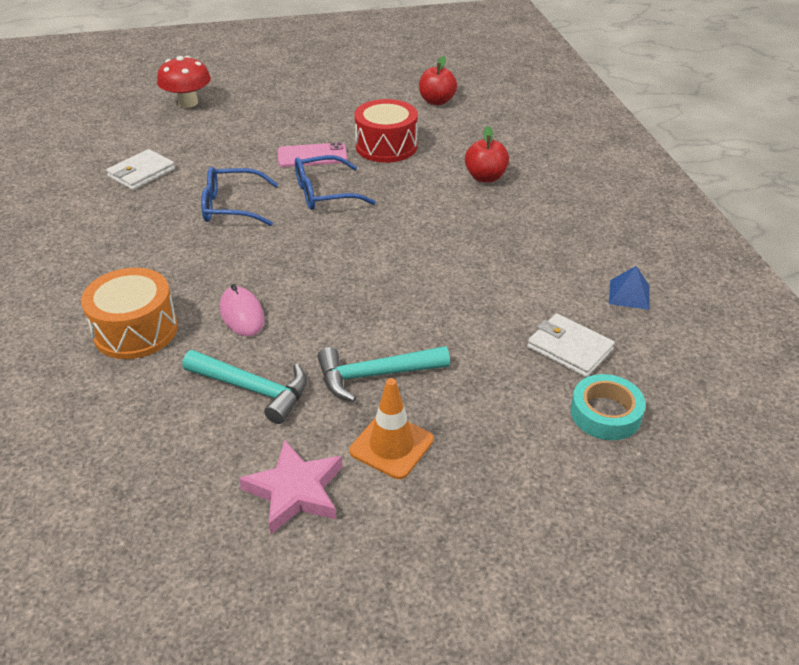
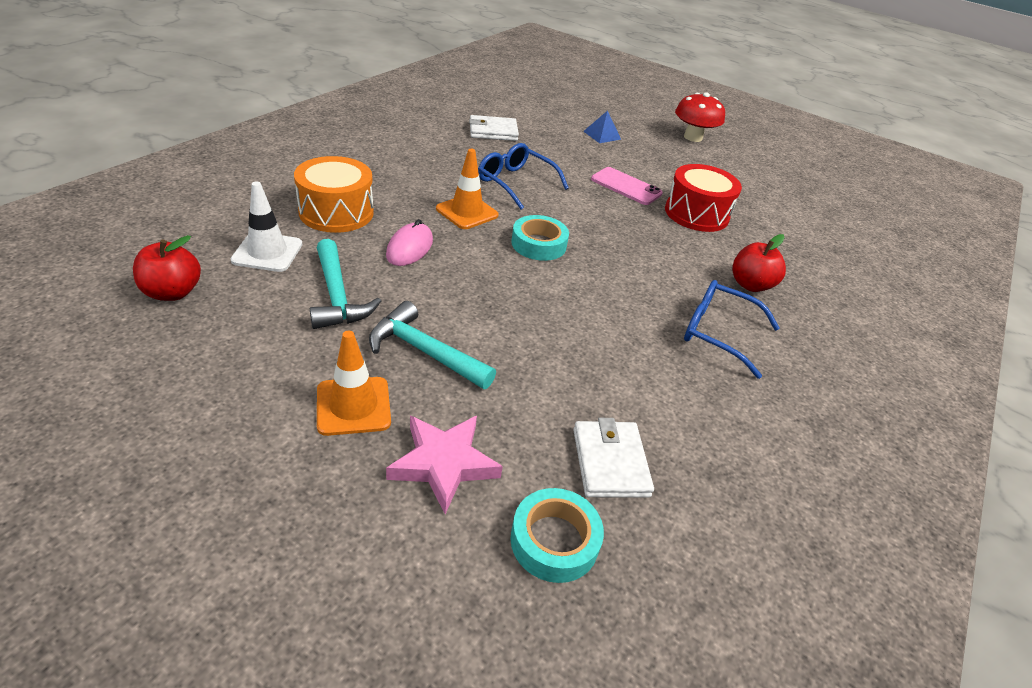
camera: 40 degrees right, 0 degrees up
(140, 403) = (267, 252): none -> white traffic cone
(188, 103) = (592, 110): red mushroom -> red mushroom (693, 137)
(236, 256) = (467, 212): none -> orange traffic cone
(295, 491) = (249, 377): pink star -> pink star (444, 464)
(324, 193) = (594, 214): blue glasses -> blue glasses (718, 333)
(324, 243) = (538, 244): none -> turquoise tape
(436, 101) = (795, 209): red apple -> red apple (172, 292)
(629, 294) = (745, 468): blue pyramid -> blue pyramid (602, 135)

